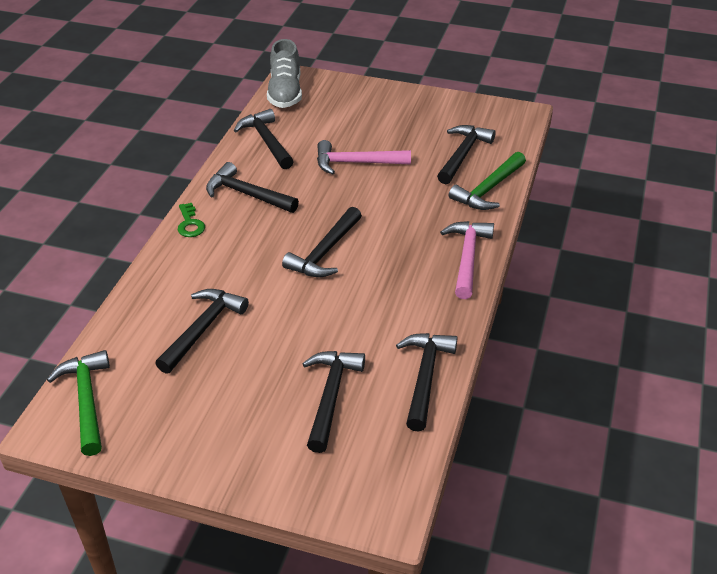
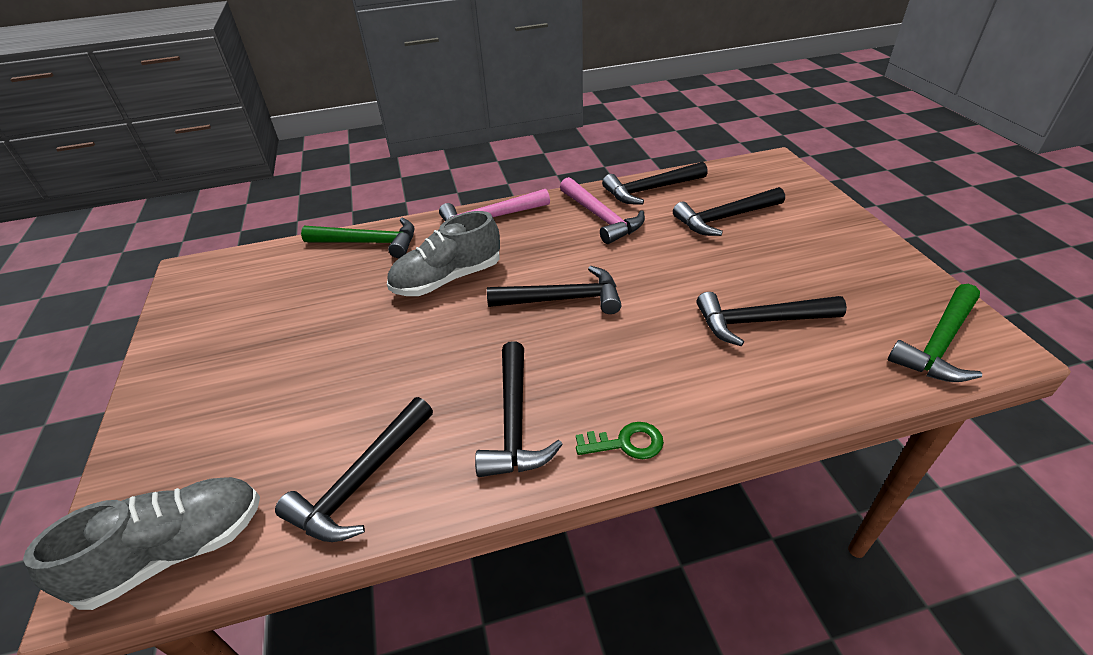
camera: 120 degrees left, 0 degrees up
(190, 224) = (626, 443): green key -> green key turned 45 degrees clockwise
(356, 163) = (371, 353): pink hammer -> pink hammer (601, 217)
(402, 211) = (447, 279): none -> grey shoe
(463, 154) = (307, 280): black hammer -> none

